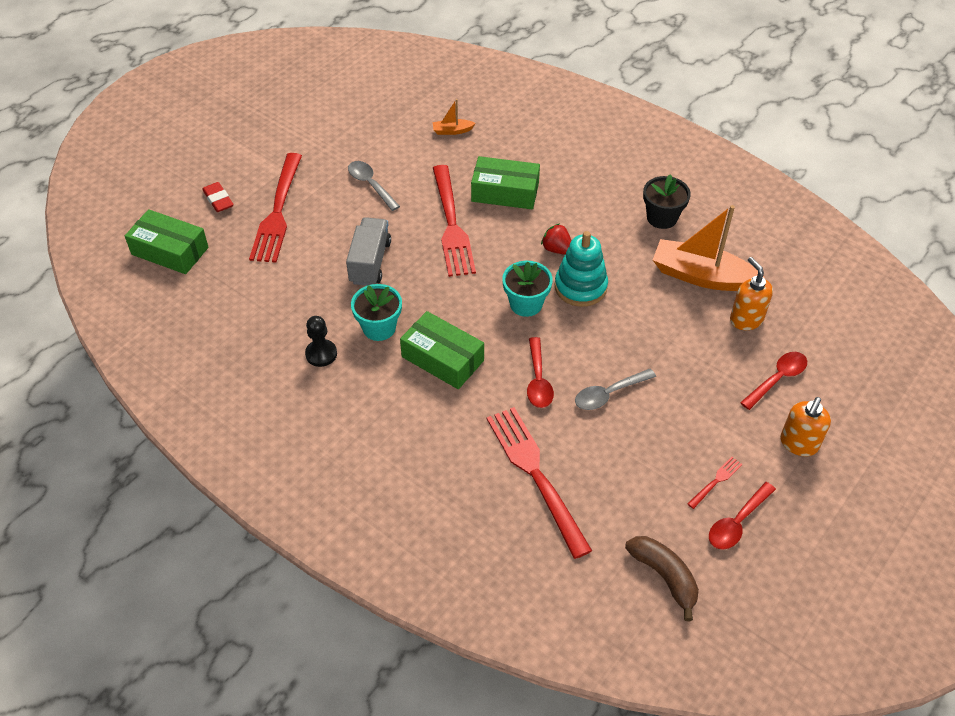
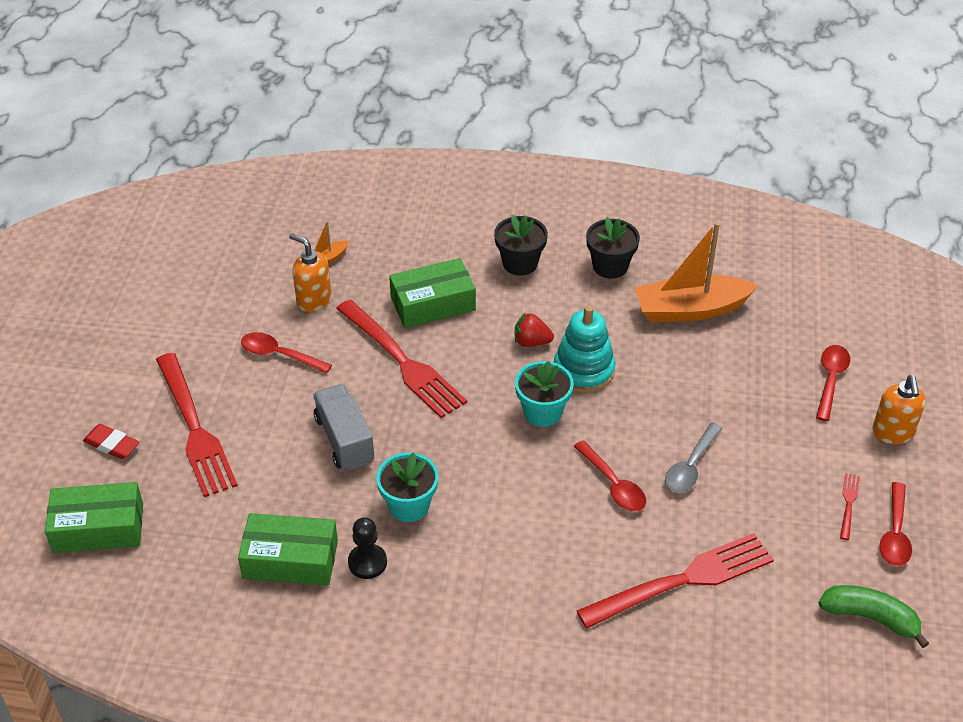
camera: 30 degrees left, 5 degrees down
(370, 185) = (279, 355): grey spoon -> red spoon
(442, 359) = (501, 507): green box -> green box (290, 559)
(535, 475) = (682, 580): red fork -> red fork turned 120 degrees clockwise
(593, 188) = (520, 263): none -> black flower pot
(664, 576) = (870, 617): brown banana -> green banana
(746, 319) = (761, 334): orange soap dispenser -> orange soap dispenser (313, 300)

